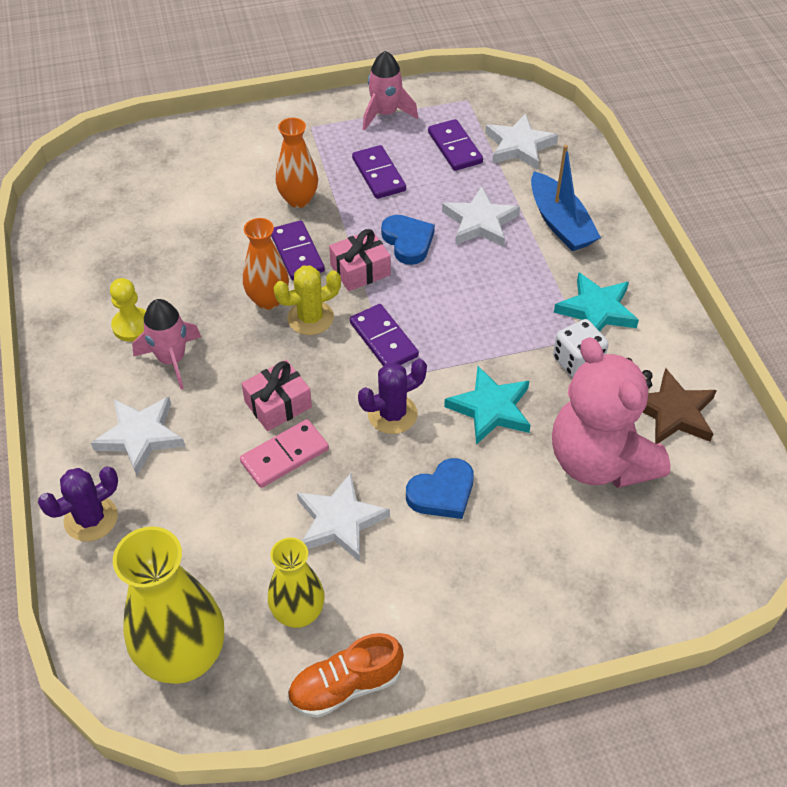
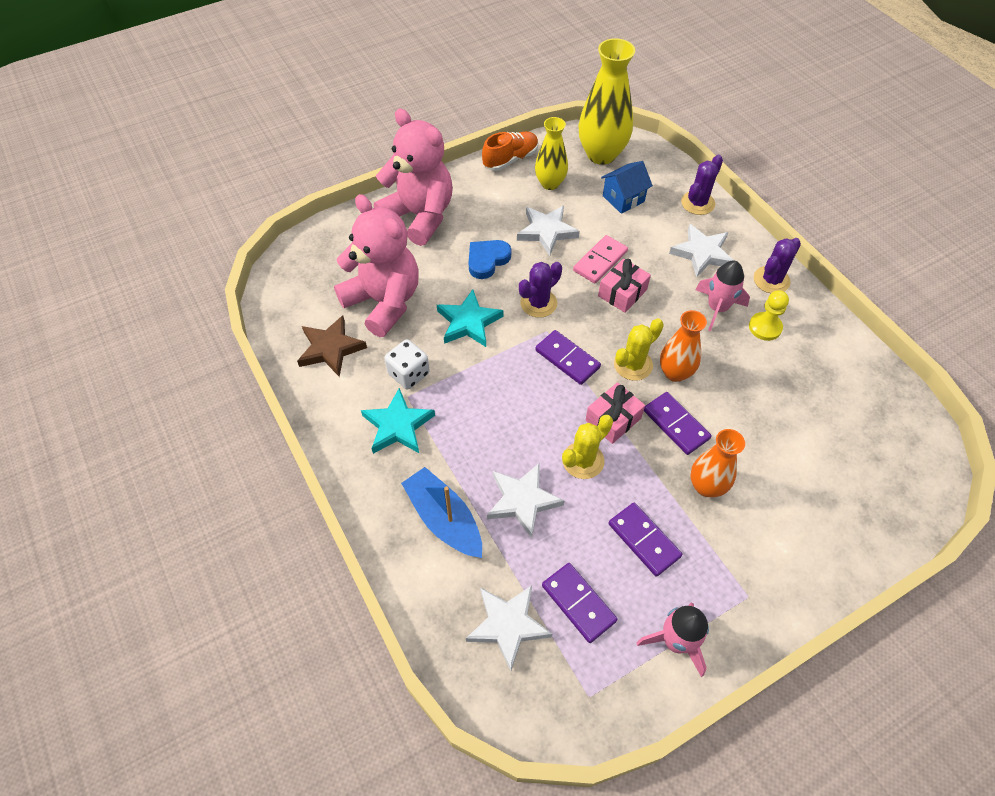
camera: 165 degrees right, 5 degrees up
(79, 379) = (771, 280): none -> purple cactus
(197, 554) = (623, 199): none -> blue house
(408, 242) = (583, 460): blue heart -> yellow cactus
(528, 596) = (420, 216): none -> pink teddy bear

